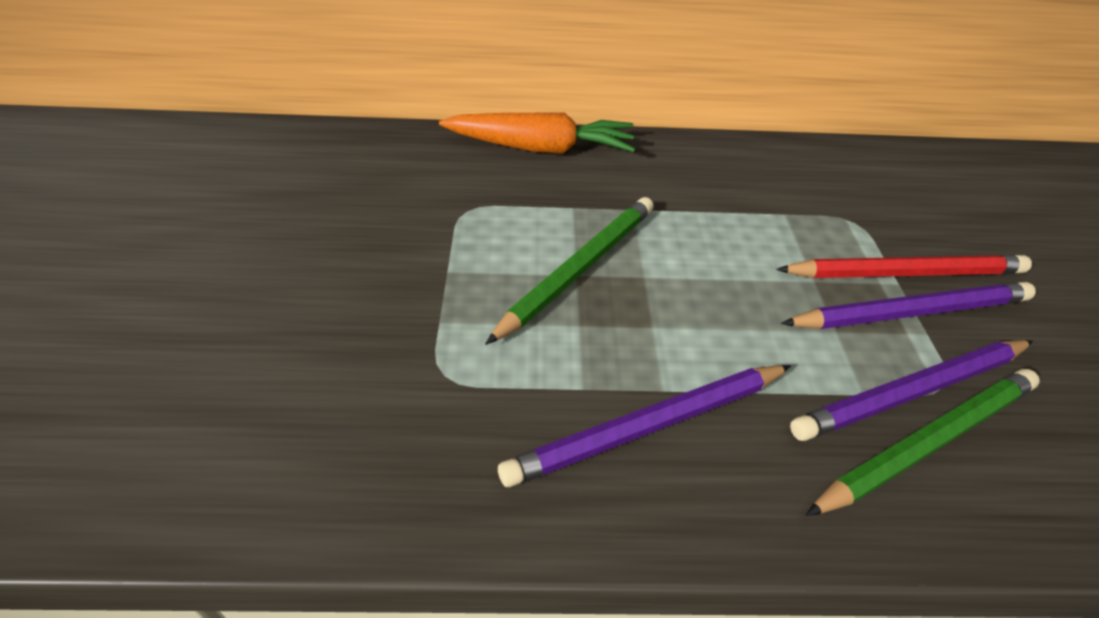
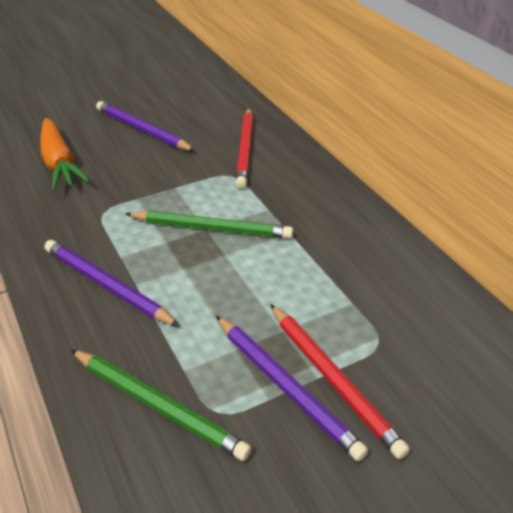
camera: 65 degrees right, 5 degrees down
(417, 176) = (245, 149): none -> red pencil
(540, 148) = (318, 178): orange carrot -> orange carrot (59, 163)
(912, 391) = (200, 394): purple pencil -> purple pencil (142, 130)

